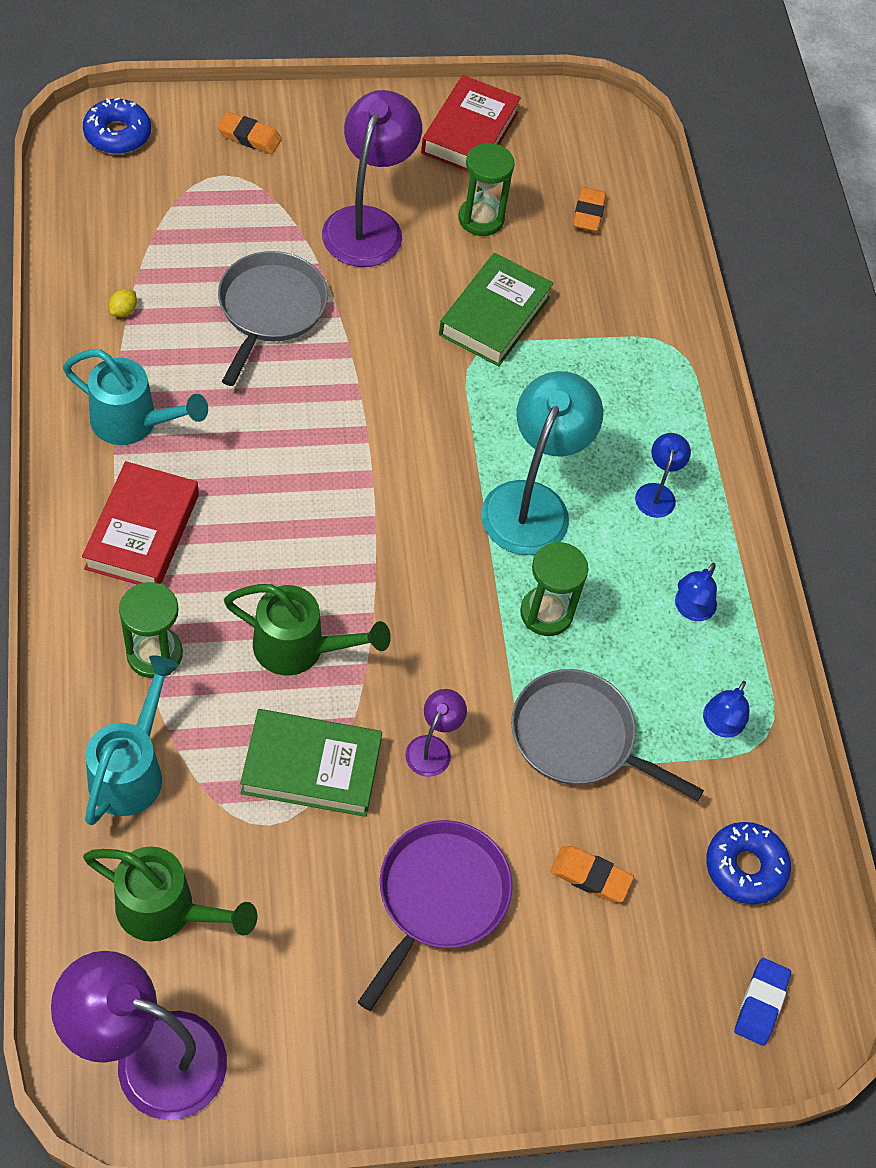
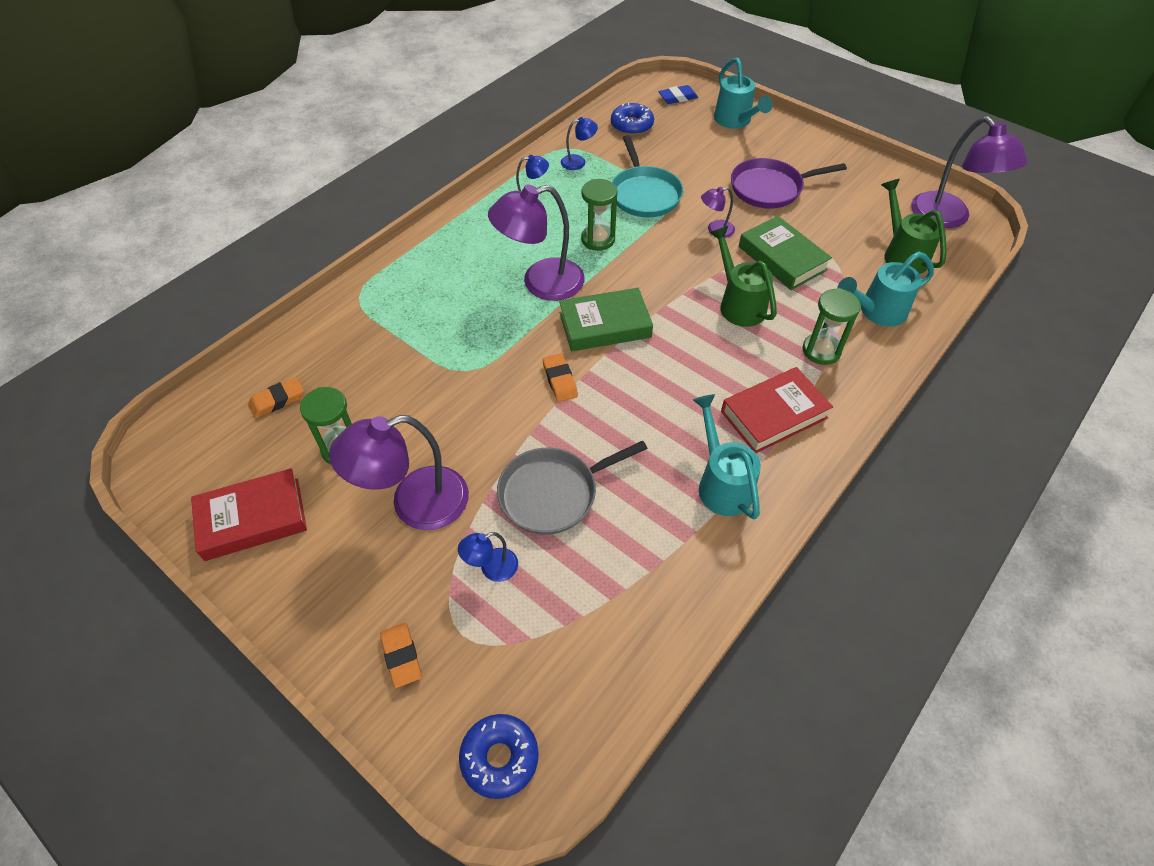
camera: 125 degrees left, 5 degrees down
(123, 311) = (654, 572): yellow lemon -> none
(494, 316) = (424, 383): green book -> green book (605, 325)
(532, 502) = (541, 283): turquoise lamp -> purple lamp
(578, 737) = (644, 194): grey pan -> turquoise pan
(590, 876) = (697, 157): orange eraser -> orange eraser (560, 380)
(625, 1021) = (735, 121): none -> turquoise watering can
(657, 493) = (475, 246): blue lamp -> blue lamp (491, 568)

